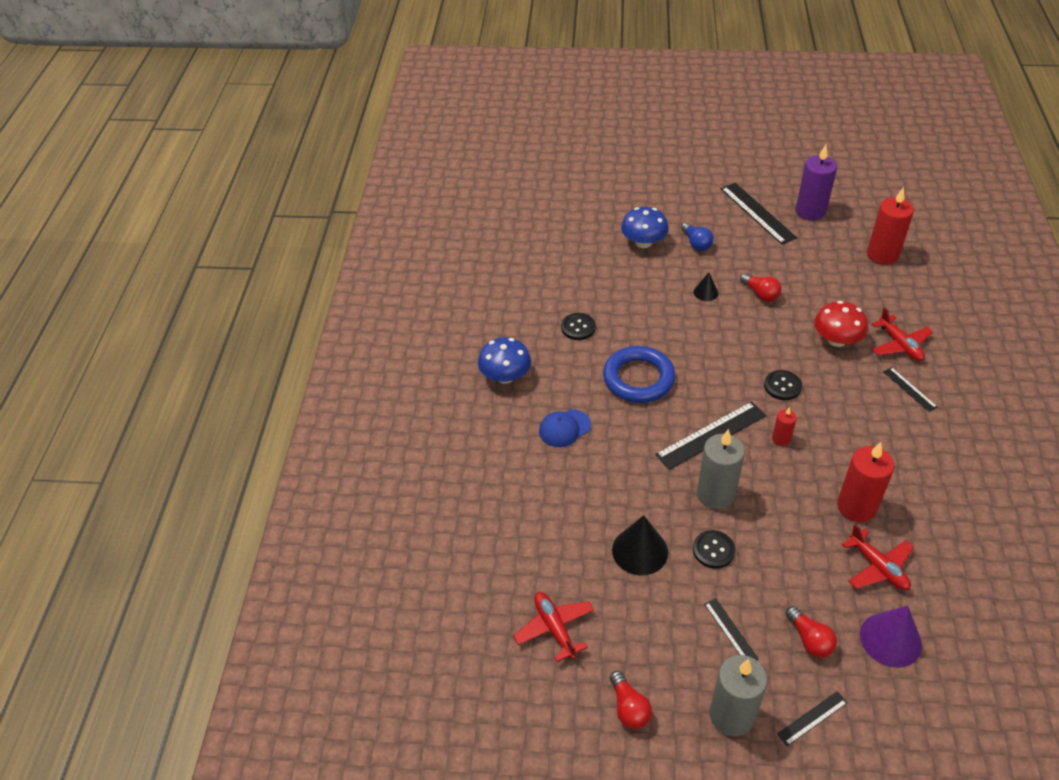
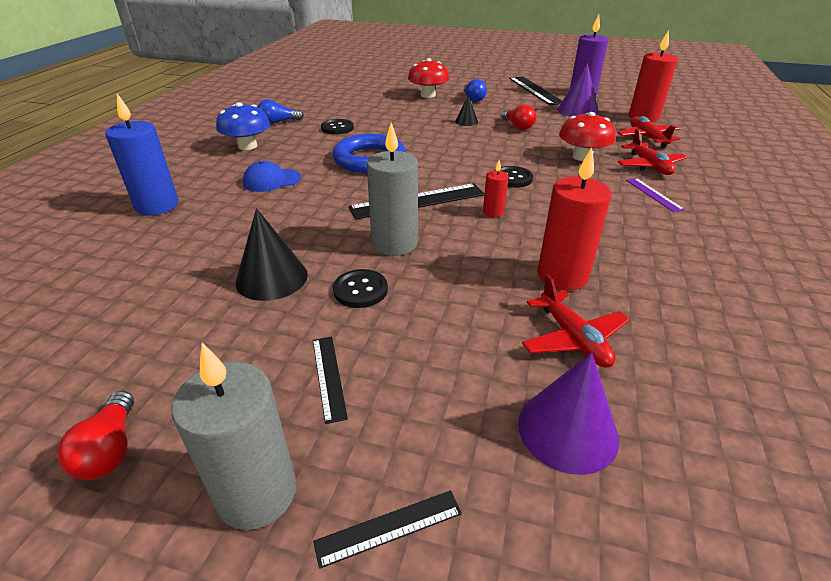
camera: 10 degrees right, 10 degrees down
(484, 483) = (157, 206): none -> blue candle
(509, 326) = (278, 122): none -> blue light bulb
(554, 628) = (103, 335): red plane -> red plane (647, 138)
(643, 242) = (428, 95): blue mushroom -> red mushroom
(809, 639) = (438, 408): red light bulb -> none
(813, 251) = (577, 110): none -> purple cone
(909, 389) = (653, 194): black ruler -> purple ruler

